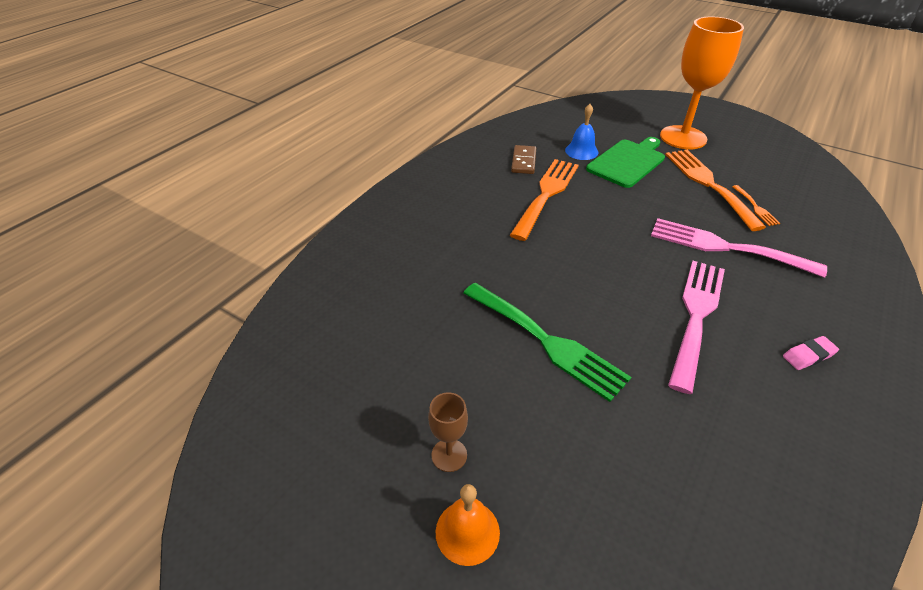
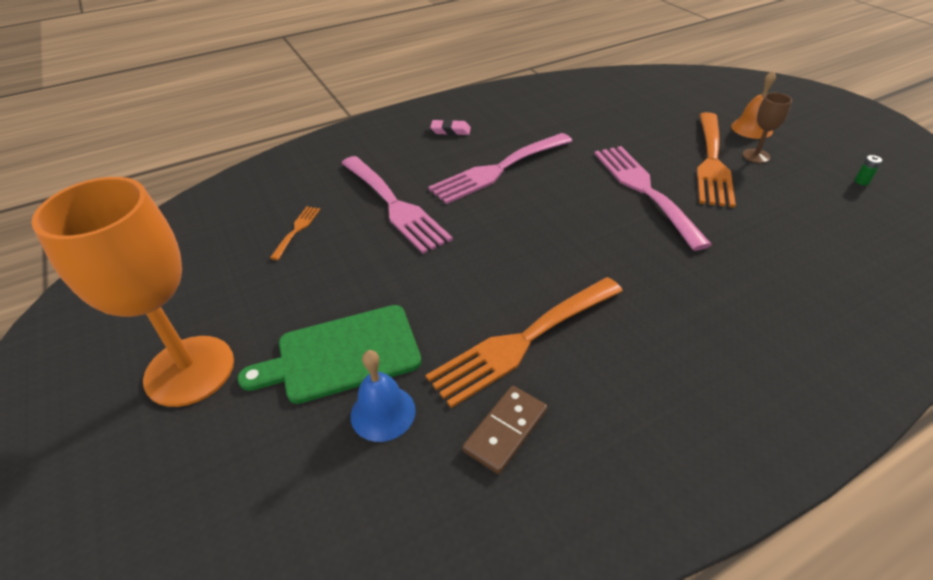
camera: 150 degrees left, 0 degrees up
(319, 451) = (861, 181): none -> green battery
(547, 341) = (644, 190): green fork -> pink fork
(708, 184) = (296, 275): orange fork -> orange fork (712, 162)

